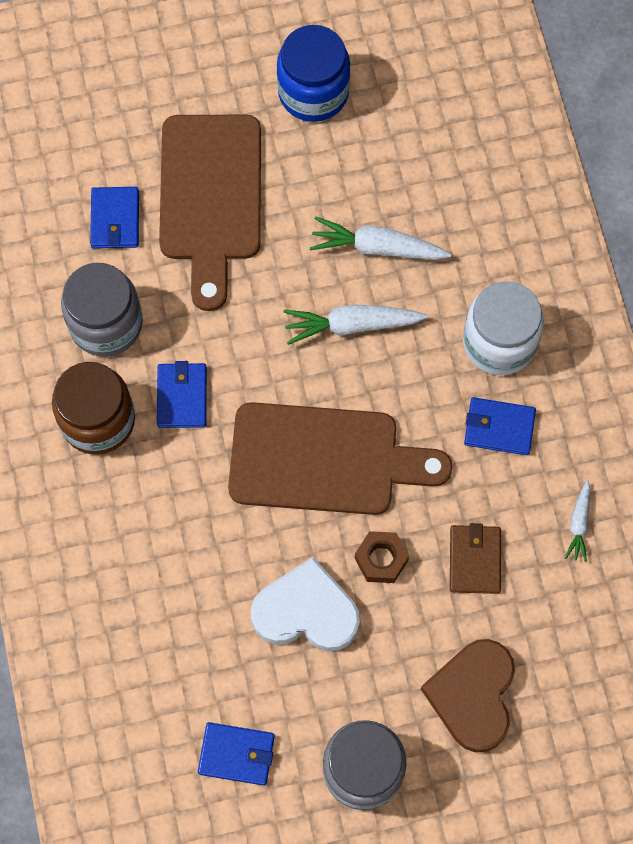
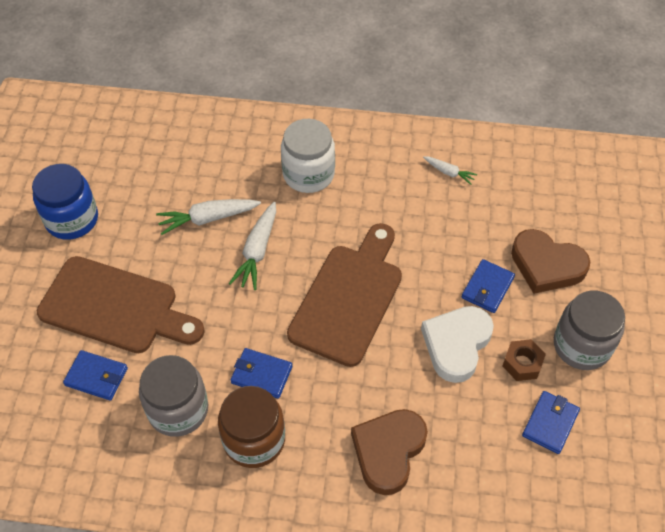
camera: 70 degrees left, 15 degrees down
(134, 574) = (388, 451): none -> brown heart
(377, 247) = (208, 219): white carrot -> white carrot turned 45 degrees clockwise
(381, 559) = (434, 287): brown nut -> brown nut (522, 363)
(474, 560) = (453, 234): brown wallet -> none
(499, 427) = (367, 193): blue wallet -> blue wallet (487, 288)

